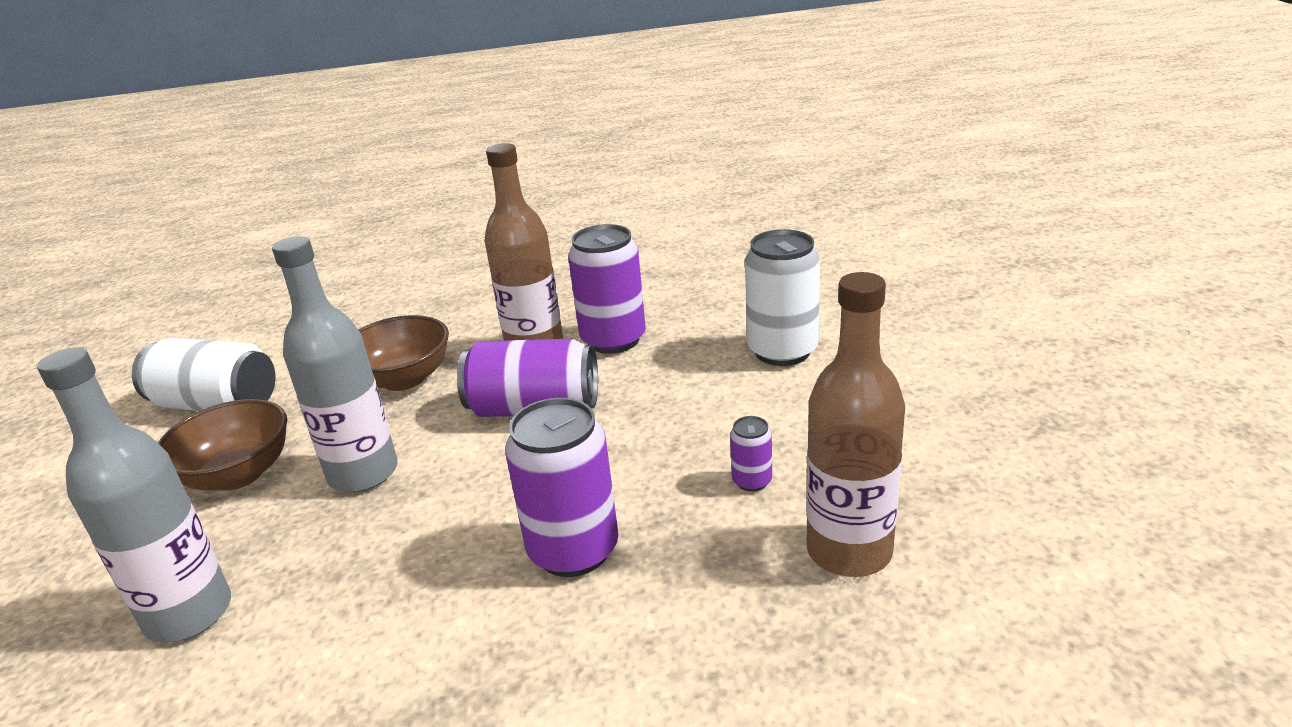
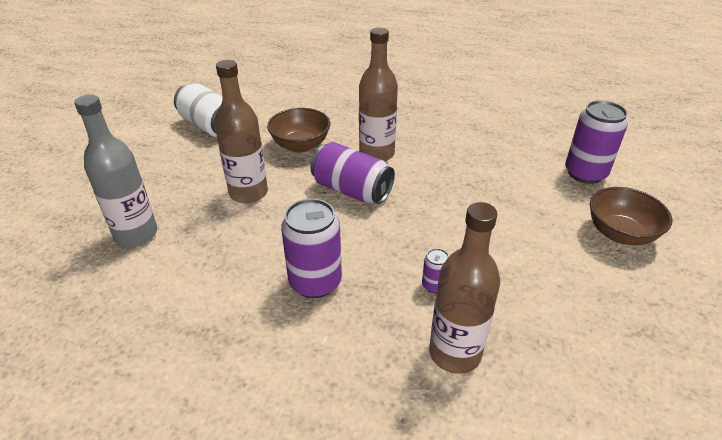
camera: 25 degrees right, 10 degrees up
(238, 474) = (196, 169): brown bowl -> brown bowl (620, 233)
(363, 473) = (248, 193): grey bottle -> brown bottle
(613, 340) = (422, 164): purple can -> purple can (585, 173)
(782, 351) = (514, 210): white can -> none

